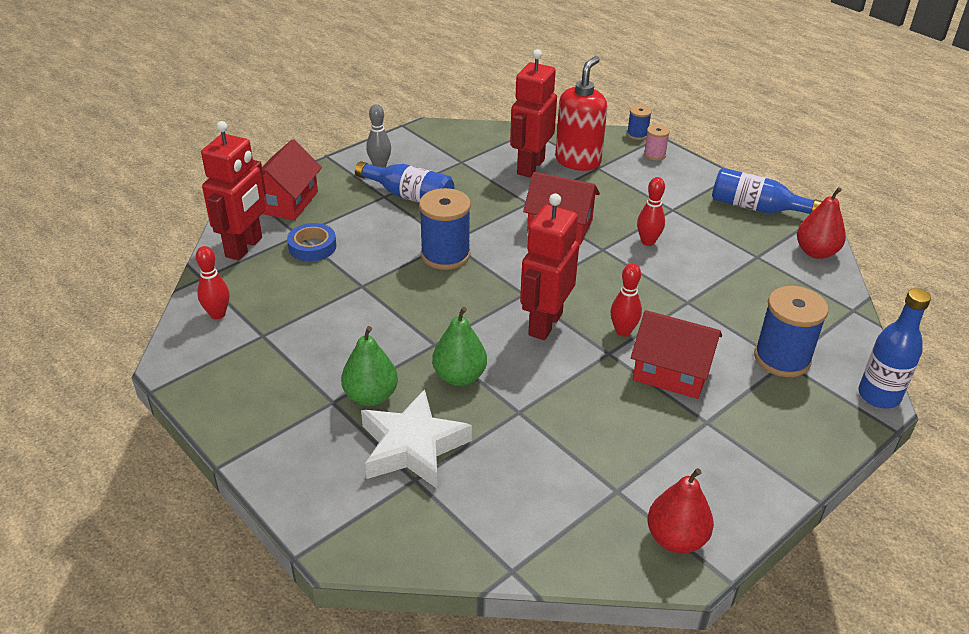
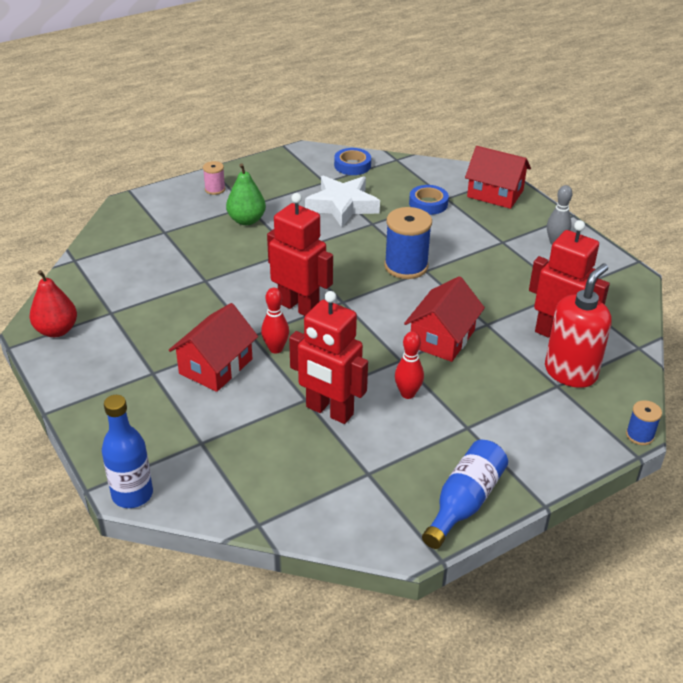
camera: 100 degrees right, 0 degrees up
(217, 314) = (352, 165): red bowling pin -> blue tape
(244, 247) = (432, 175): red robot -> red robot (329, 411)
(409, 196) = (501, 255): blue bottle -> none
(412, 446) = (192, 233): white star -> white star (342, 206)
(459, 376) = (252, 258): green pear -> none
(578, 161) = (570, 372): red soap dispenser -> red soap dispenser turned 90 degrees counterclockwise
(654, 155) = (589, 440): pink spool -> pink spool (215, 189)
(782, 358) = (206, 442): blue spool -> none
(816, 252) = (366, 529): red pear -> none

